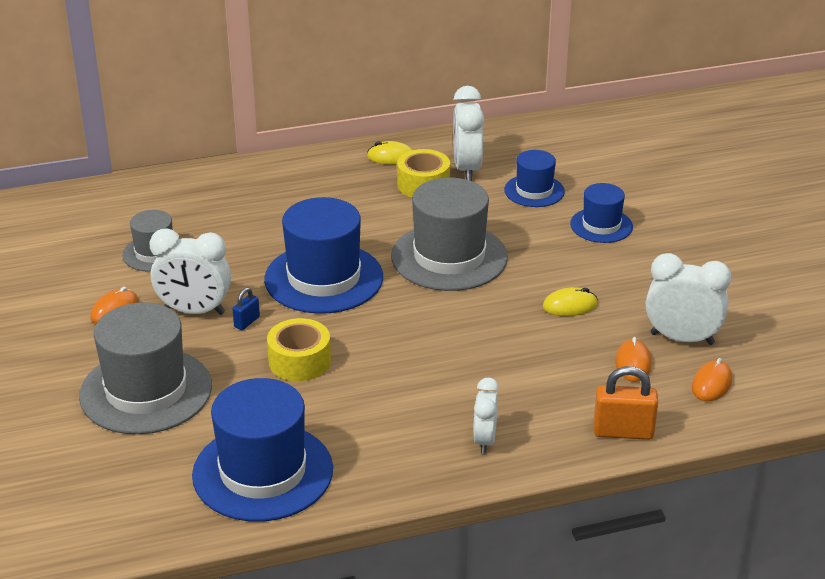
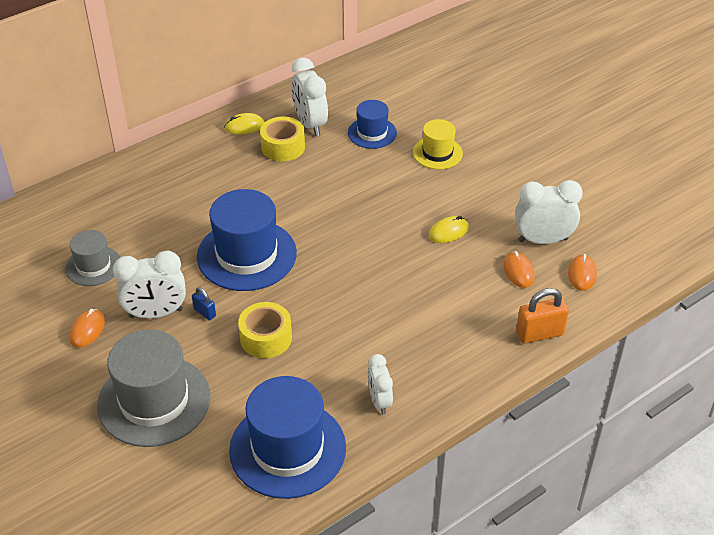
camera: 20 degrees left, 10 degrees up
(247, 322) = (204, 312): blue padlock -> blue padlock turned 60 degrees counterclockwise
(449, 257) = (336, 210): grey hat -> none
(484, 440) = (443, 370): white clock -> white clock (379, 401)
(601, 225) = (437, 153): blue hat -> yellow hat

